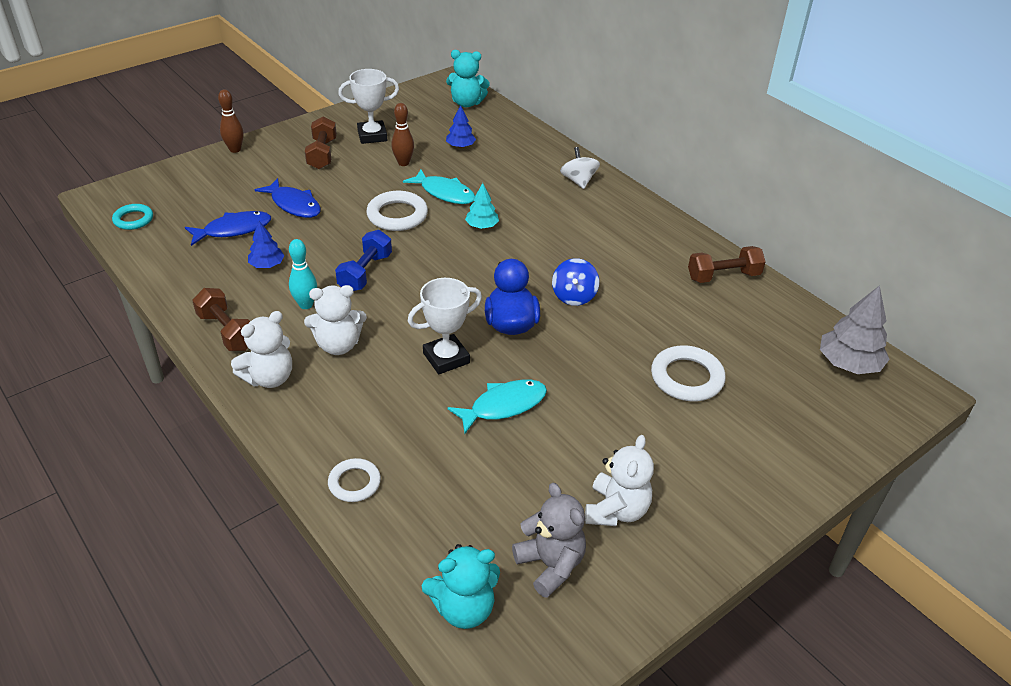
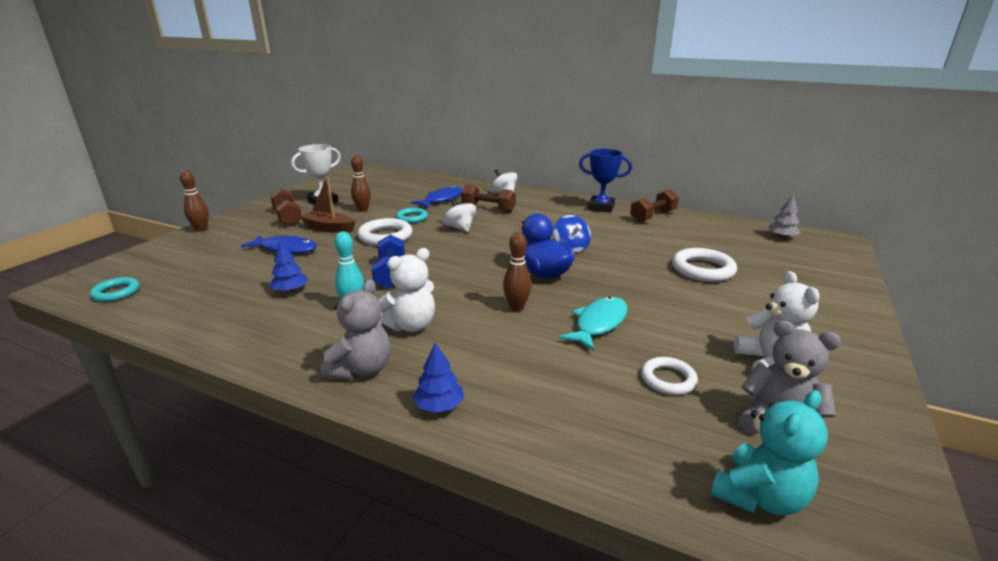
camera: 25 degrees left, 15 degrees down
(227, 331) = (284, 347): brown dumbbell -> brown dumbbell (488, 209)
(233, 230) = (236, 276): blue fish -> blue fish (442, 200)
(269, 378) = (361, 369): white teddy bear -> grey teddy bear
(351, 185) = (329, 228): none -> brown boat
(354, 483) = (532, 426): white ring -> white ring (668, 379)
(444, 193) = (412, 218): turquoise fish -> turquoise ring
(446, 358) = (516, 307): white trophy -> brown bowling pin
(460, 146) = (399, 194): blue tree -> blue tree (439, 406)
(466, 103) = (382, 175): turquoise teddy bear -> none
(482, 226) = (460, 228): turquoise tree -> white spinning top
(675, 240) = (601, 207): none -> blue trophy
(848, 363) = (781, 237): grey tree -> grey tree, size x0.59

